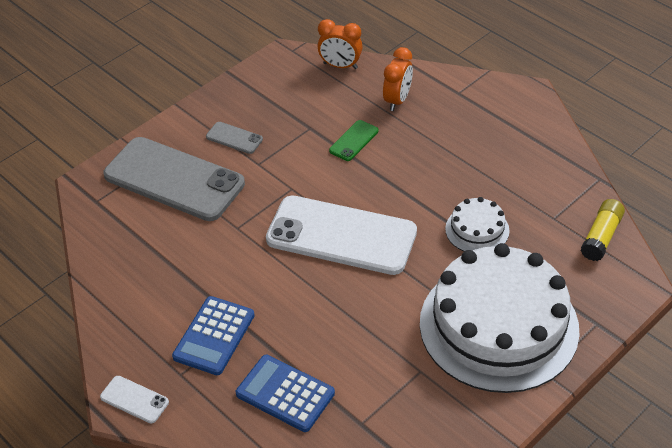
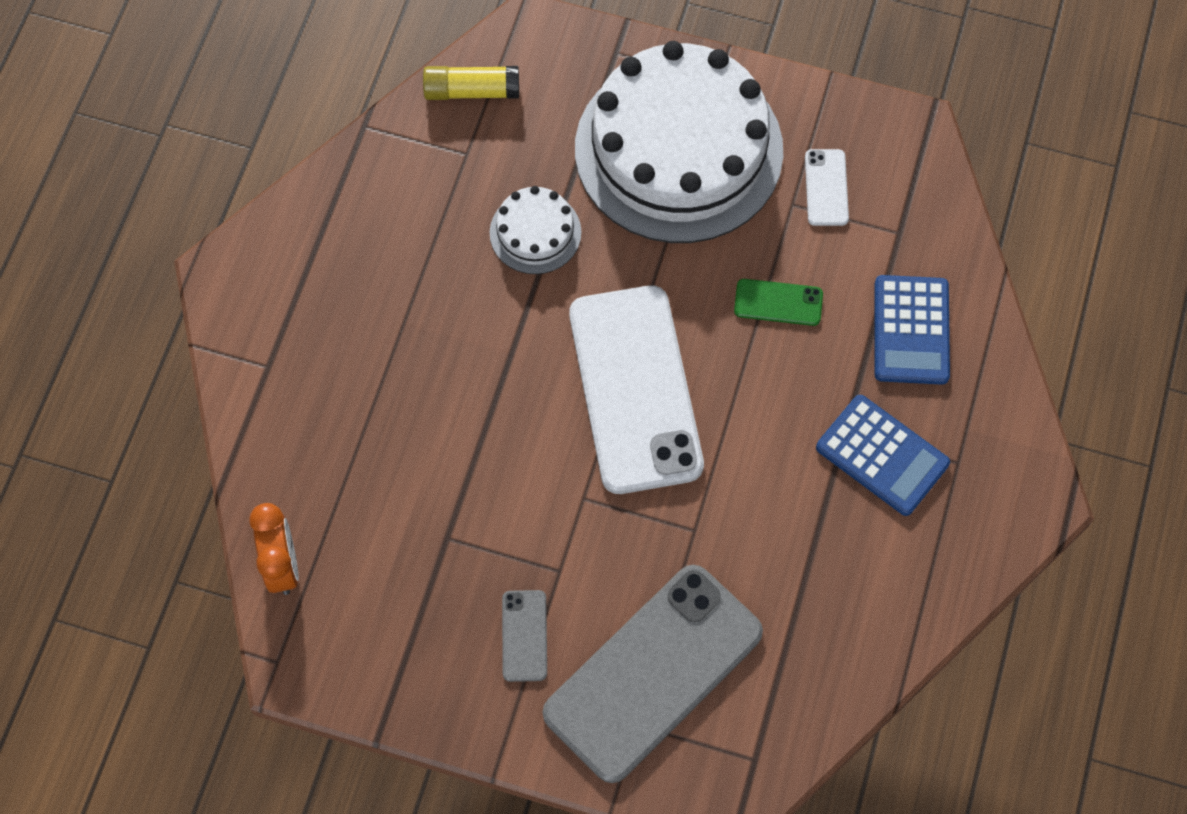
camera: 120 degrees left, 20 degrees up
(134, 399) = (1023, 493): white phone -> white phone (826, 188)
(174, 179) = (653, 672): grey phone -> grey phone turned 45 degrees clockwise
(214, 336) = (882, 456): blue calculator -> blue calculator turned 45 degrees clockwise
(354, 141) = (444, 462): green phone -> green phone (778, 302)
(397, 100) = (326, 443): orange clock -> none

